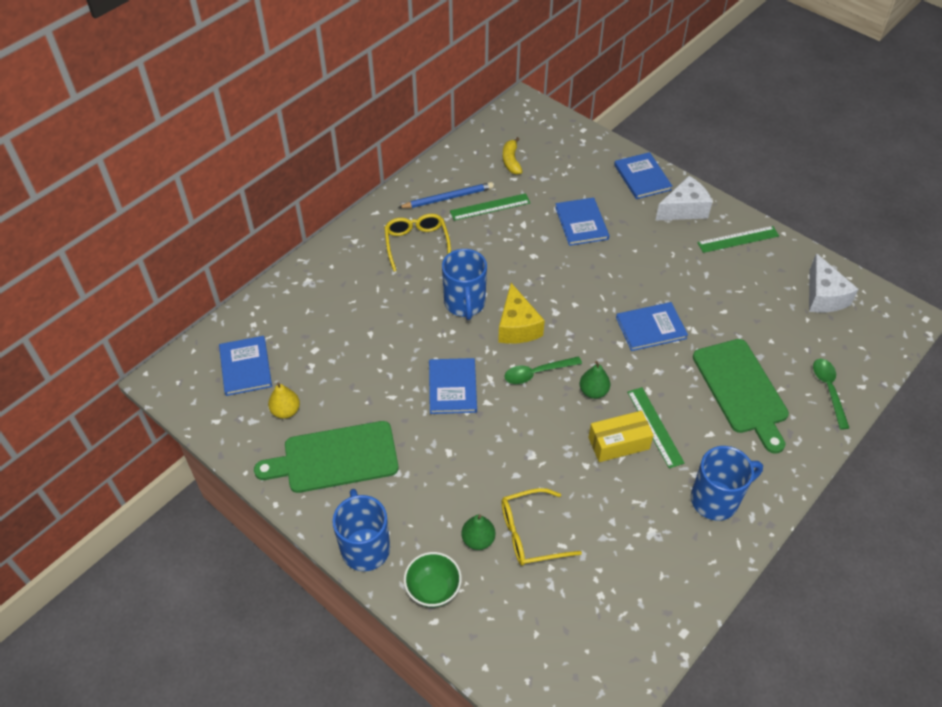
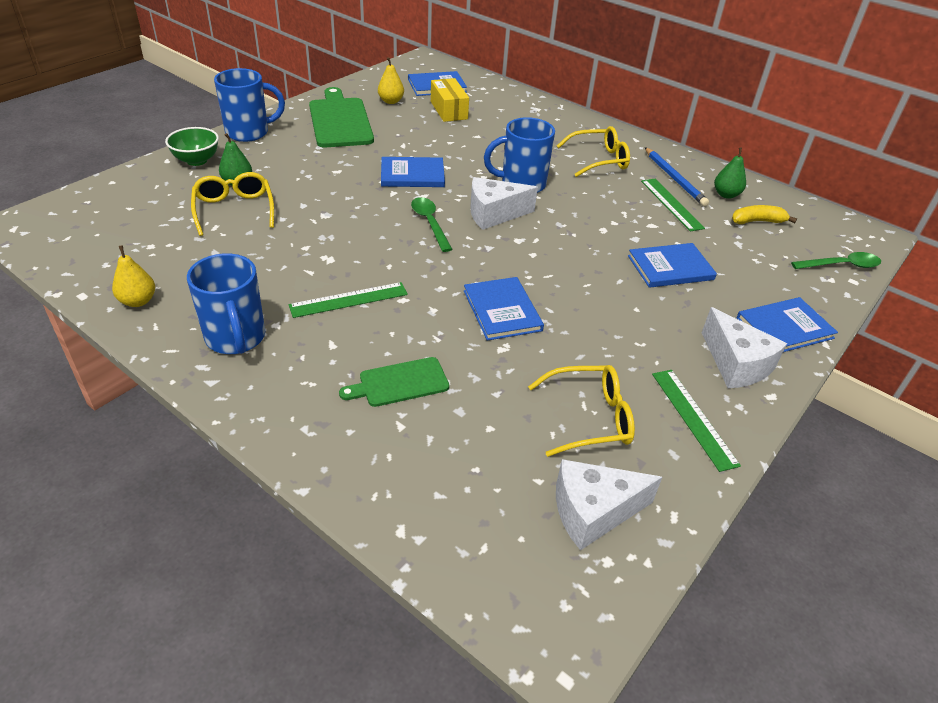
camera: 85 degrees right, 10 degrees down
(517, 326) = (494, 214): yellow cheese -> white cheese
(593, 391) = (403, 259): green pear -> green pear (726, 195)
(618, 443) = (330, 271): yellow box -> yellow box (448, 110)
(683, 583) = (138, 301): none -> yellow pear
(741, 390) = (399, 383): green cutting board -> green cutting board, size x0.57
(750, 289) = (589, 418): none -> yellow glasses
(828, 390) = (395, 483): green spoon -> green spoon (841, 265)

